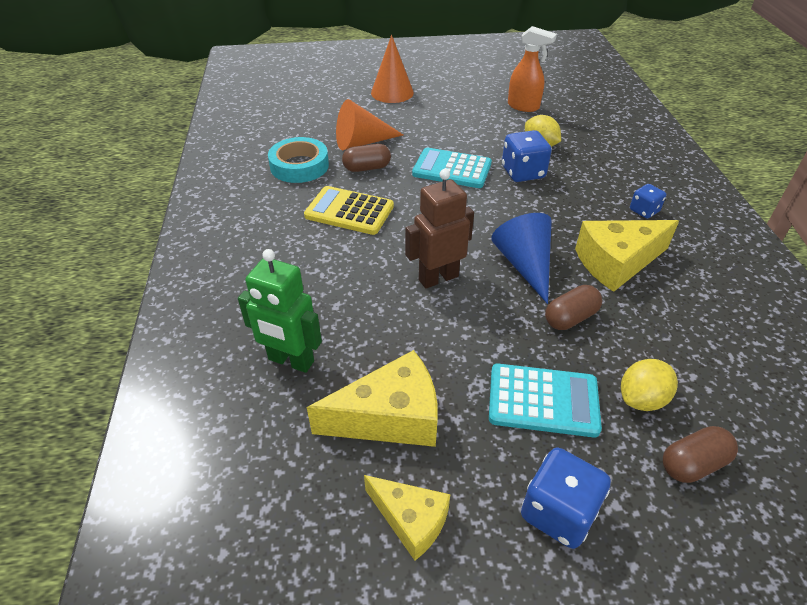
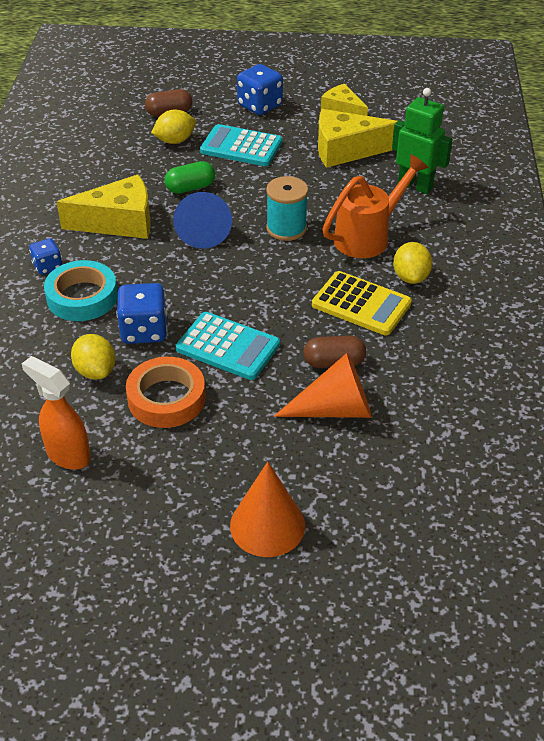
camera: 170 degrees left, 0 degrees up
(299, 166) = (421, 377): turquoise tape -> turquoise tape (82, 297)
(303, 241) = (410, 277): none -> yellow lemon
(348, 279) = (367, 237): none -> orange watering can
(438, 278) = (286, 228): brown robot -> turquoise spool
(480, 136) = (166, 398): none -> orange tape
(570, 318) = (190, 188): brown capsule -> green capsule

